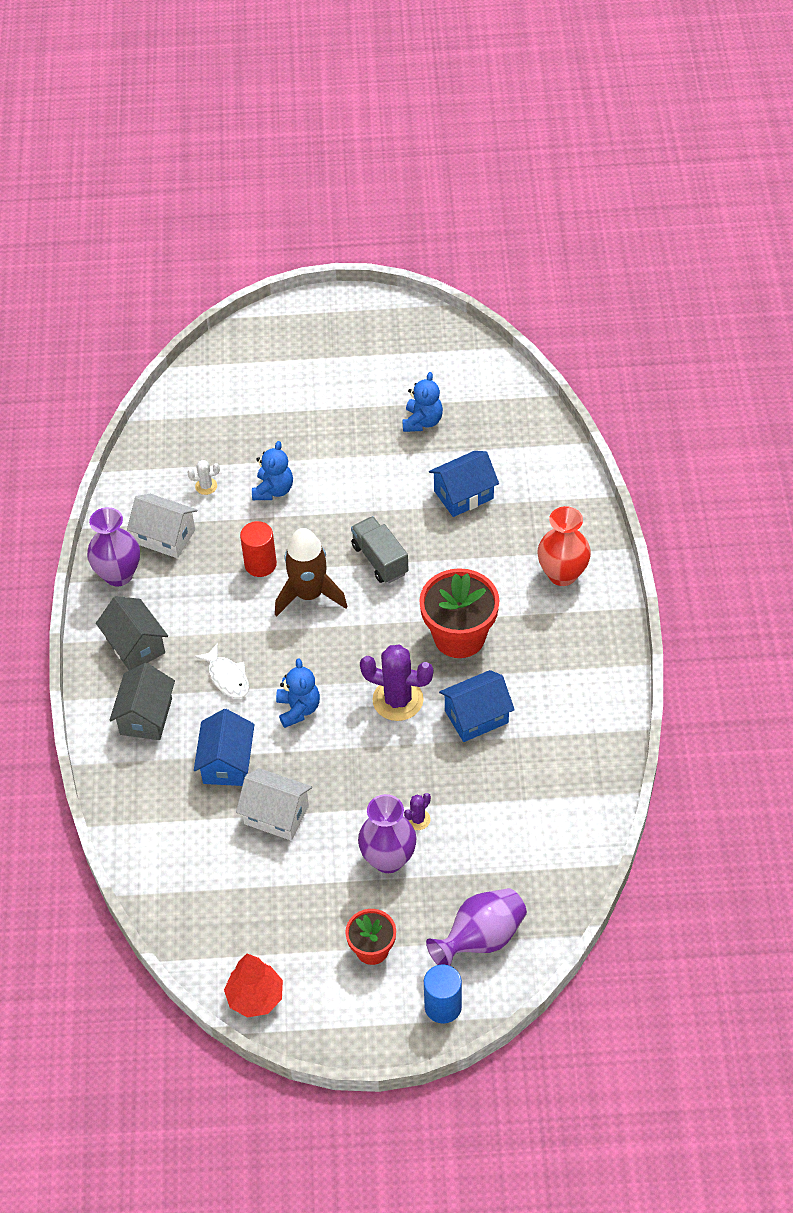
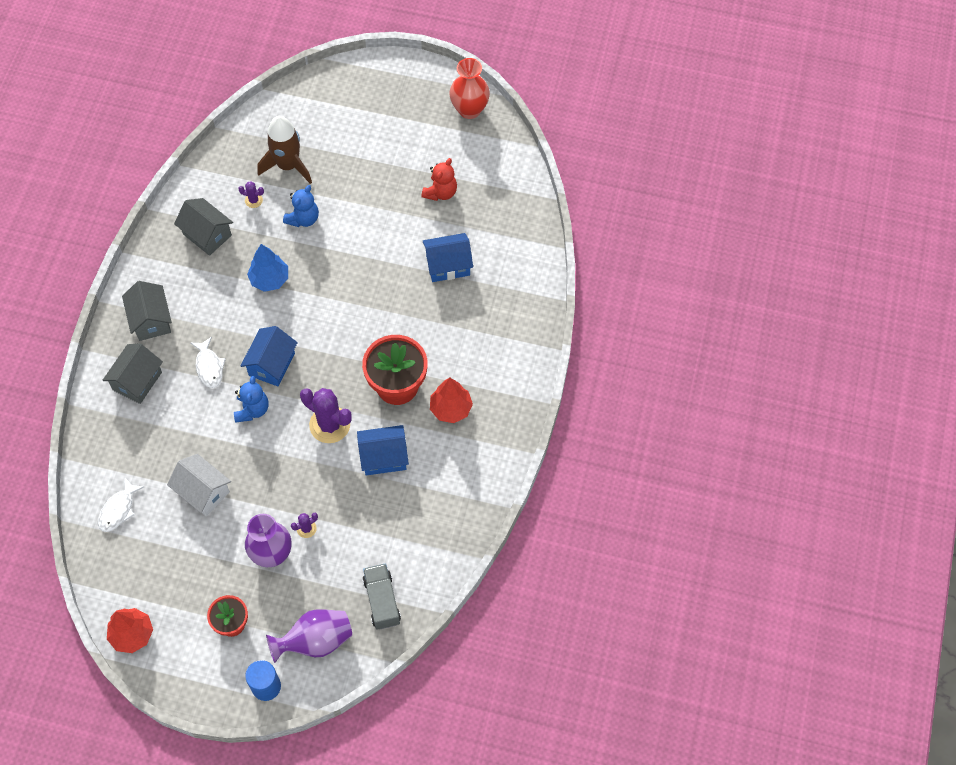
camera: 15 degrees right, 10 degrees up
(118, 574) = (160, 256): purple vase -> none
(165, 537) = (207, 235): white house -> grey house
(181, 864) = (118, 510): none -> white fish
(206, 486) = (253, 200): white cactus -> purple cactus
(227, 763) = (182, 438): blue house -> blue house (272, 364)
(260, 564) = (269, 279): red cylinder -> blue tree
(309, 595) = (296, 316): brown rocket -> brown rocket (288, 165)
(380, 559) = (362, 302): grey truck -> grey truck (382, 601)
(422, 421) = (440, 192): blue teddy bear -> red teddy bear
(532, 643) = (451, 408): none -> red tree
(562, 574) = (498, 356): red vase -> red vase (469, 110)

